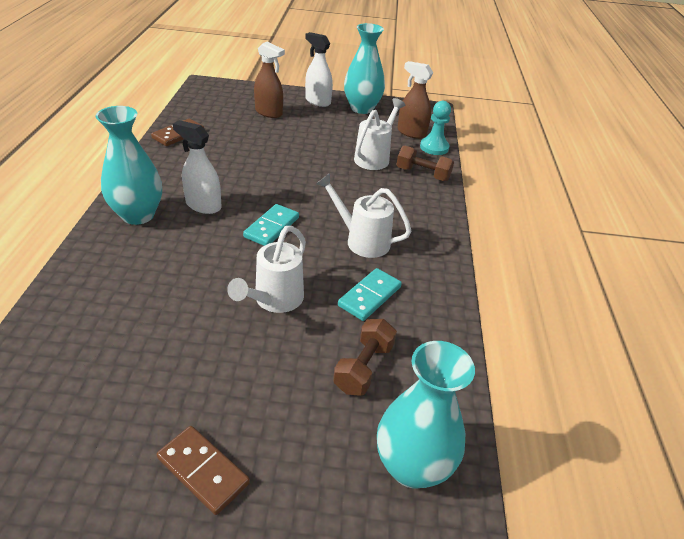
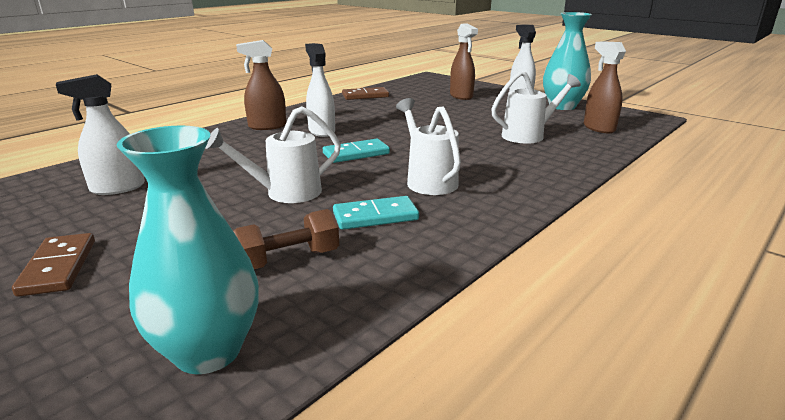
camera: 40 degrees right, 15 degrees down
(108, 362) = (117, 188): none -> white spray bottle
(138, 215) = (267, 126): turquoise vase -> brown spray bottle
(422, 174) = (570, 155): brown dumbbell -> none
(434, 147) = (614, 141): turquoise pawn -> none

